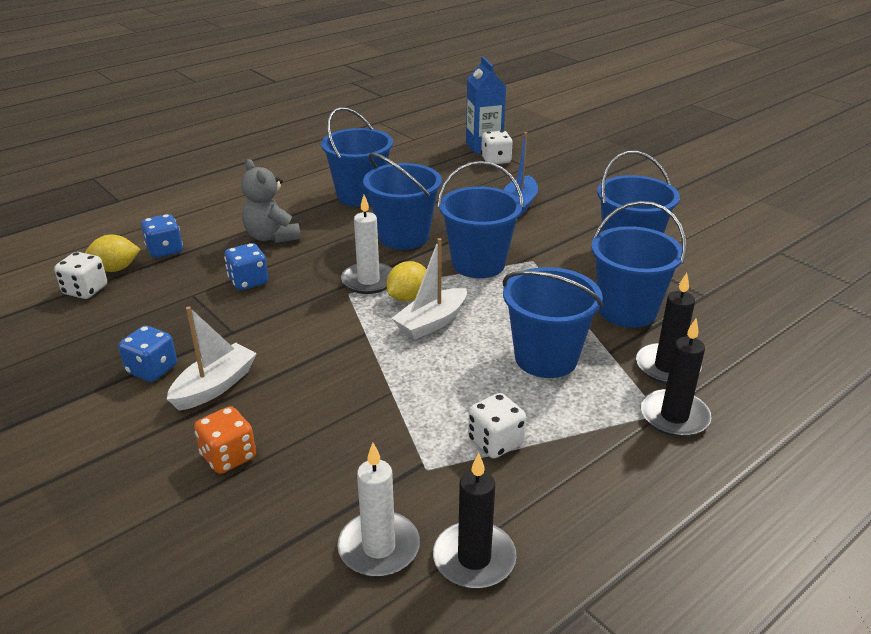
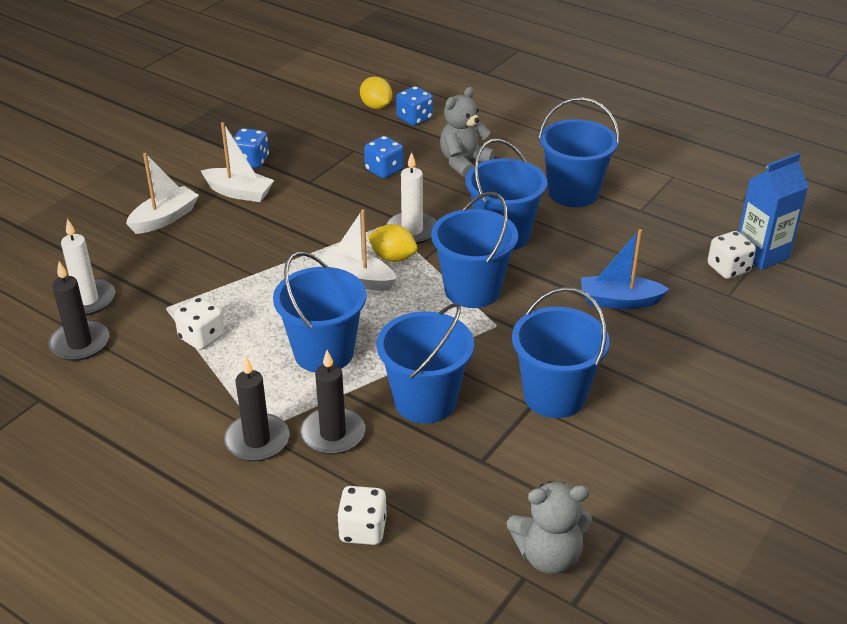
camera: 75 degrees right, 5 degrees up
(85, 290) = (341, 104): white dice -> white dice (363, 530)
(228, 457) = (164, 218): orange dice -> white boat
(806, 284) = (548, 556): none -> grey teddy bear

